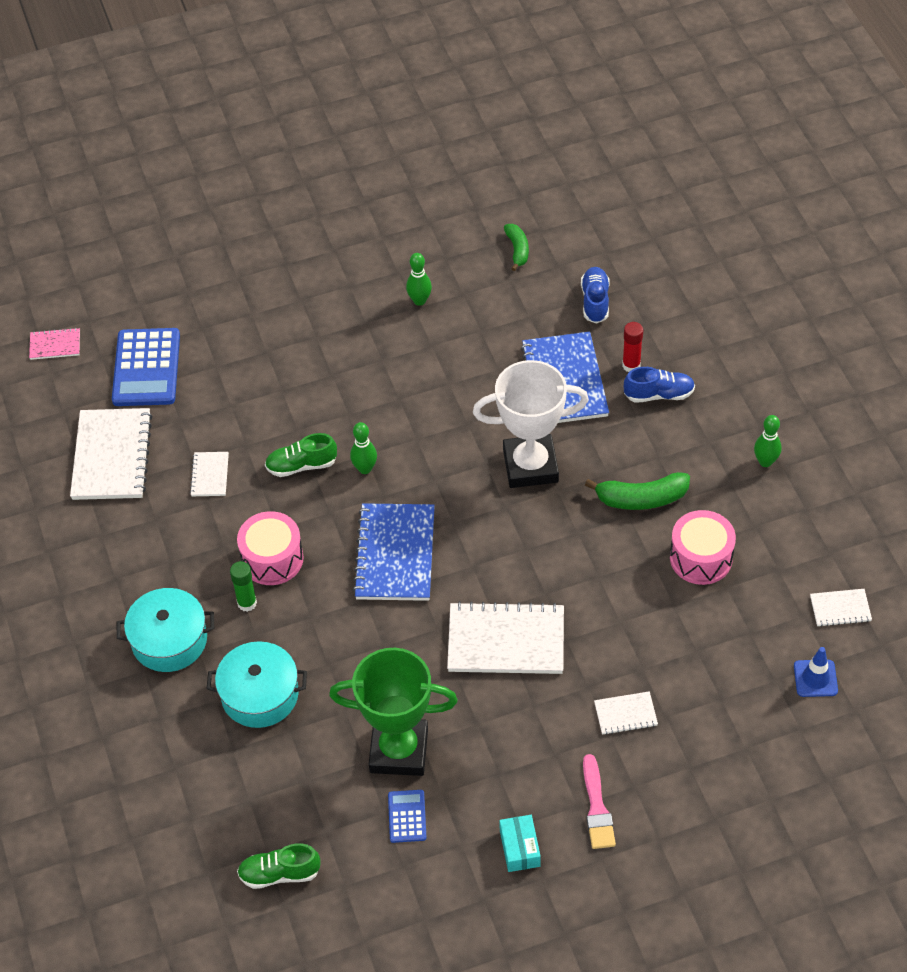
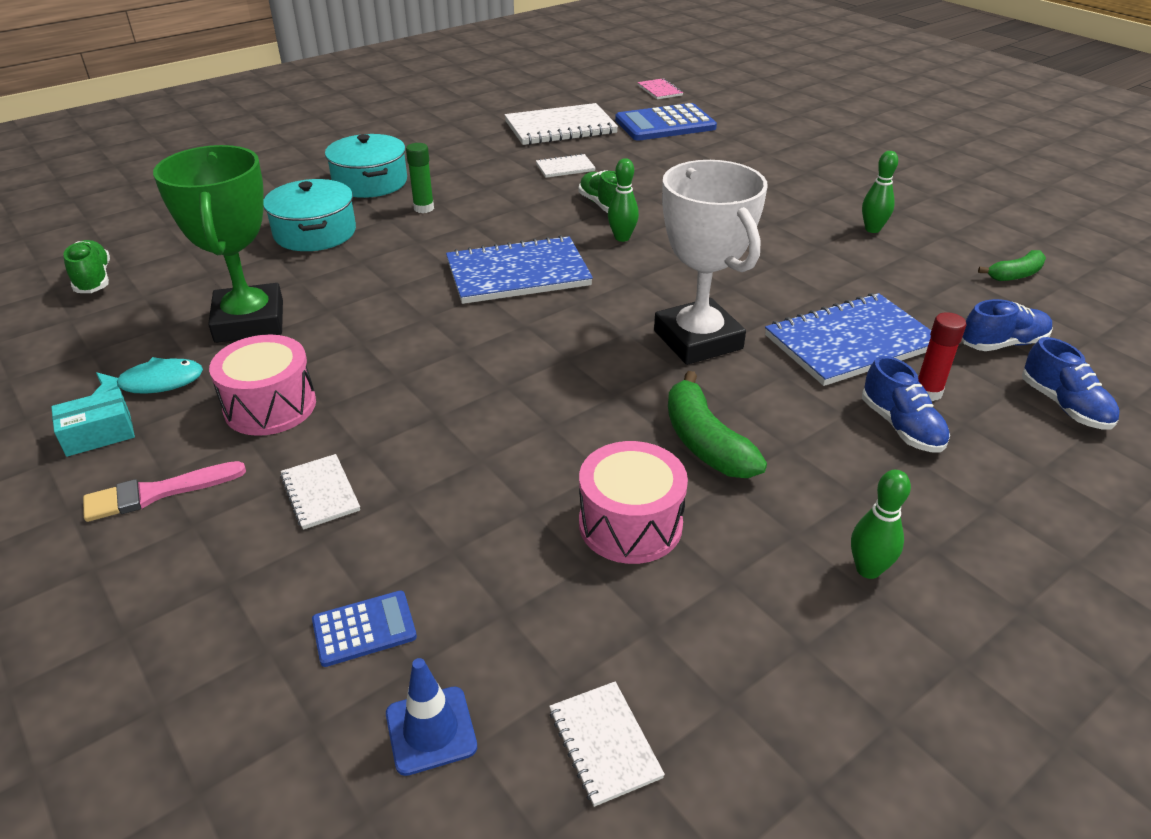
camera: 70 degrees right, 15 degrees down
(272, 559) = (482, 211): pink drum -> pink drum (270, 406)
(407, 816) = (157, 342): blue calculator -> blue calculator (364, 629)
(466, 815) = (155, 383): none -> turquoise fish
(506, 641) = (420, 368): white notebook -> none
(666, 306) = (1064, 406): none -> blue shoe

